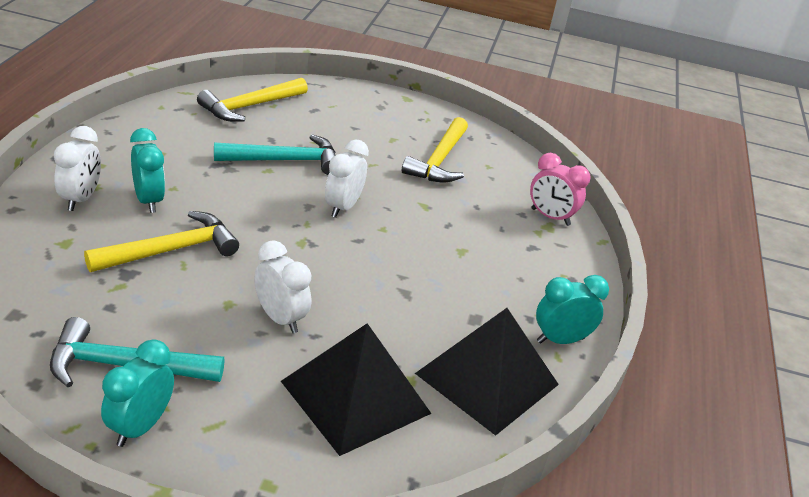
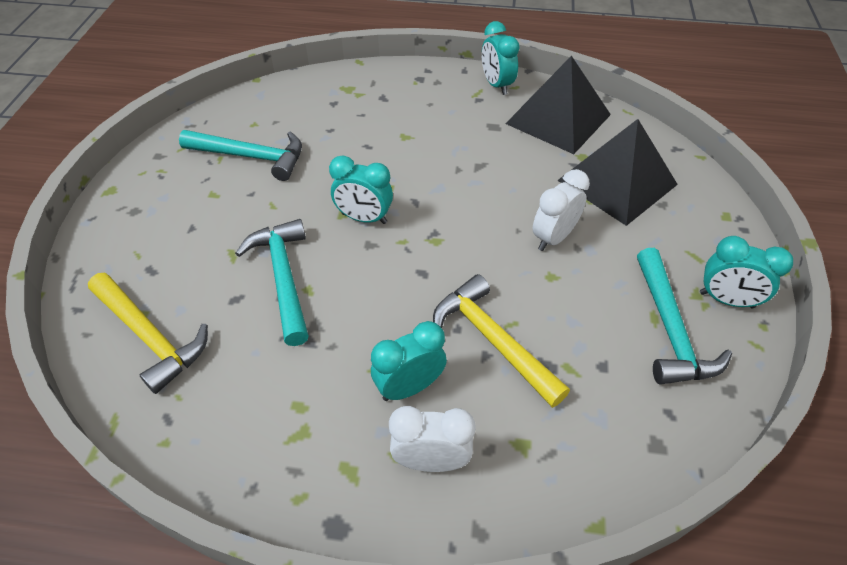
camera: 90 degrees left, 15 degrees up
(343, 207) = (364, 218): white clock -> turquoise clock
(439, 160) = (252, 157): yellow hammer -> turquoise hammer
(550, 217) = (333, 87): pink clock -> none

